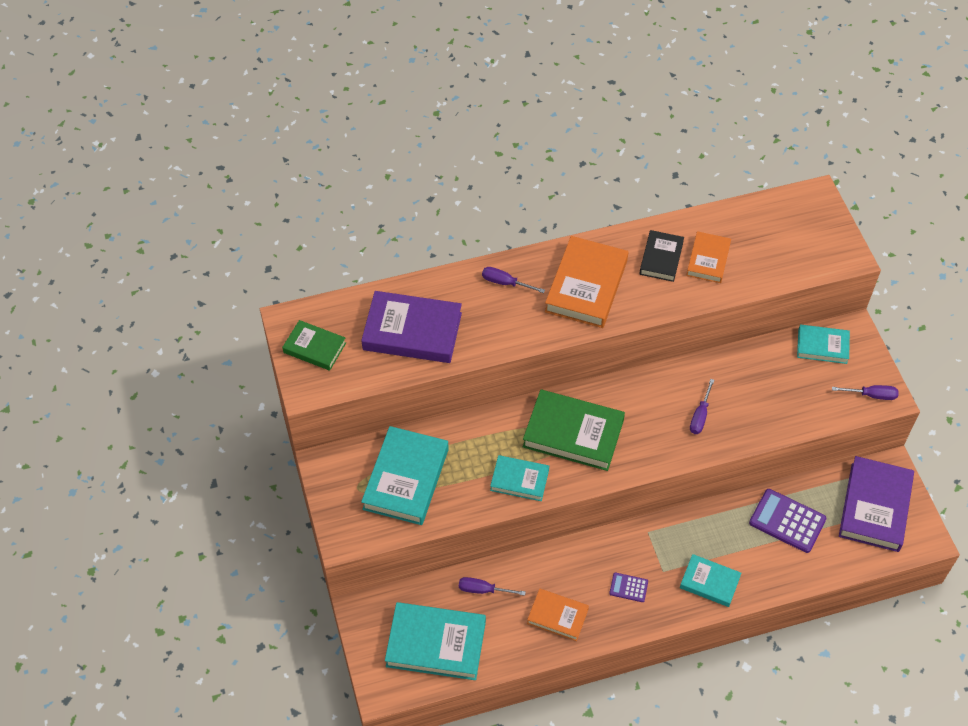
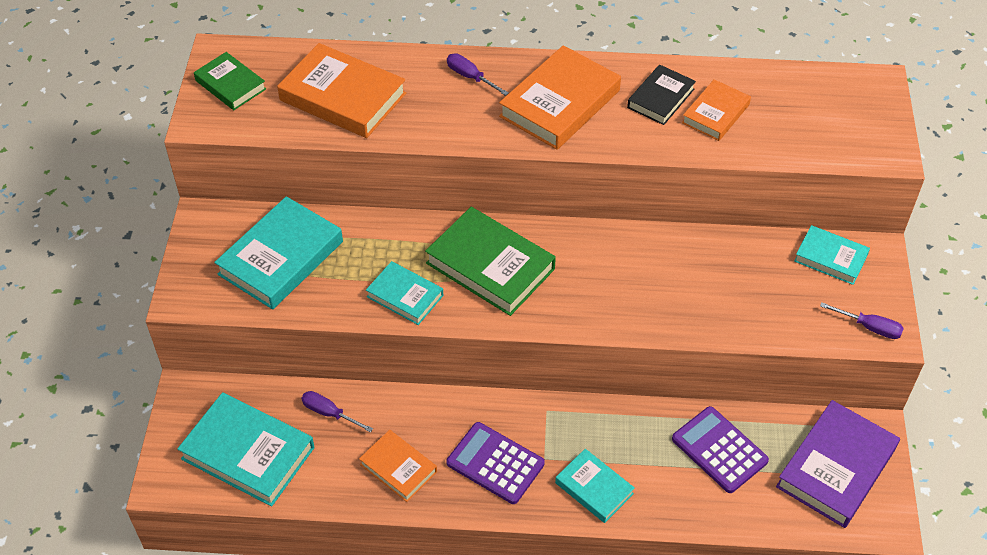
camera: 20 degrees right, 5 degrees down
(412, 331) = (343, 97): purple book -> orange book
(628, 587) = (495, 463): purple calculator -> purple calculator, size x1.90
(700, 416) = (647, 290): purple screwdriver -> none

